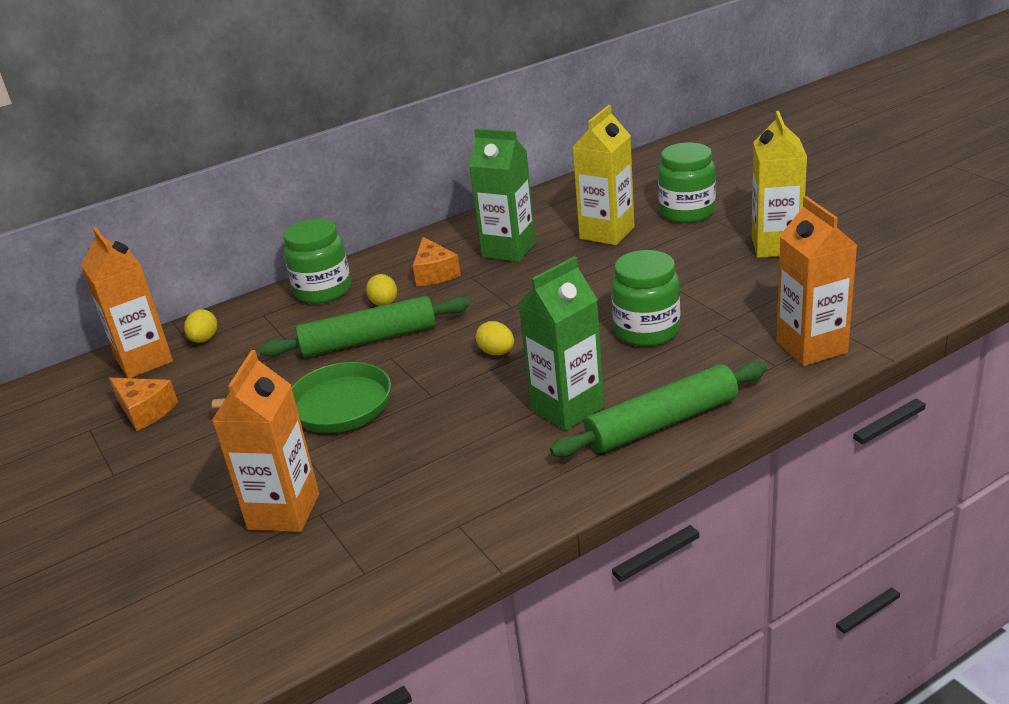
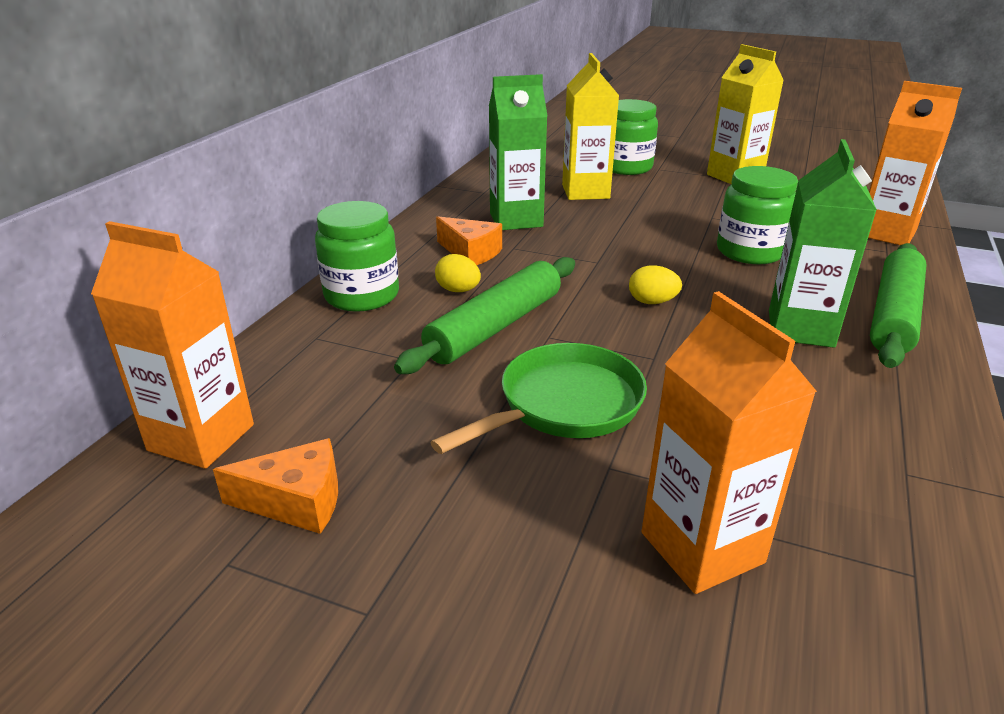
camera: 40 degrees left, 0 degrees up
(204, 339) = (267, 385): yellow egg -> none

